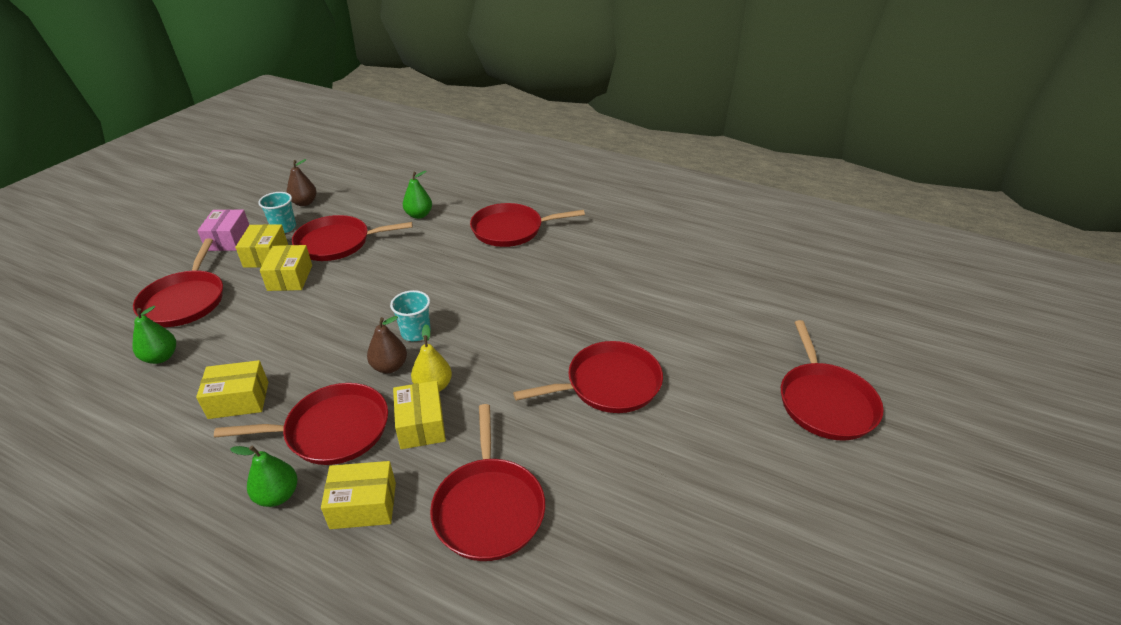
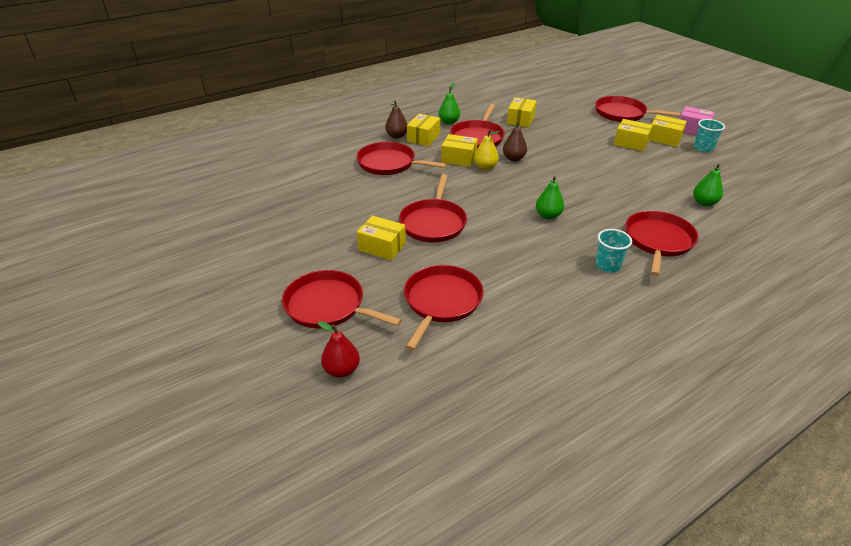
camera: 120 degrees right, 0 degrees up
(161, 357) = (571, 106): green pear -> green pear (548, 215)
(304, 203) = (743, 159): brown pear -> brown pear (396, 136)
(337, 243) = (671, 163): red pan -> red pan (441, 302)
(416, 333) = (540, 171): turquoise cup -> turquoise cup (607, 265)
(695, 408) = (382, 246): none -> yellow box
(871, 351) = (342, 370): none -> red pear

